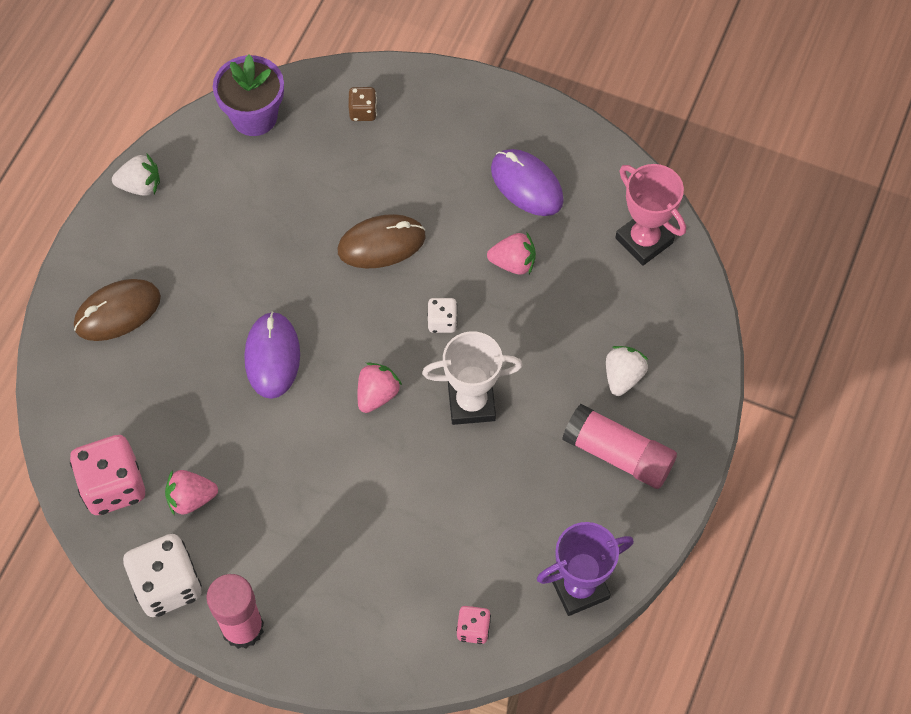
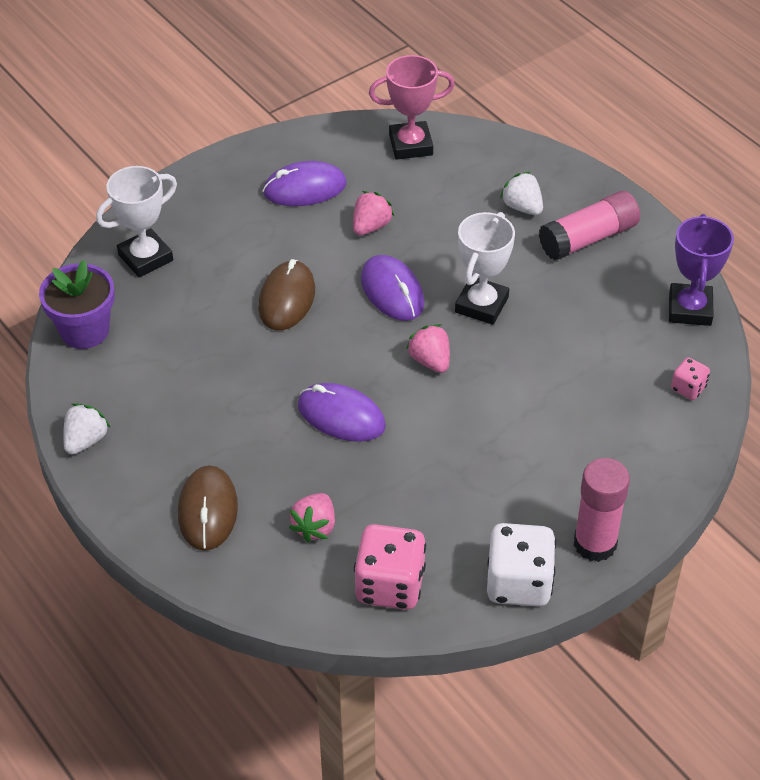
camera: 60 degrees left, 15 degrees down
(191, 498) = (442, 531): pink strawberry -> pink strawberry (315, 527)
(363, 111) = (145, 257): brown dice -> white trophy
(442, 322) = (392, 291): white dice -> purple mouse

